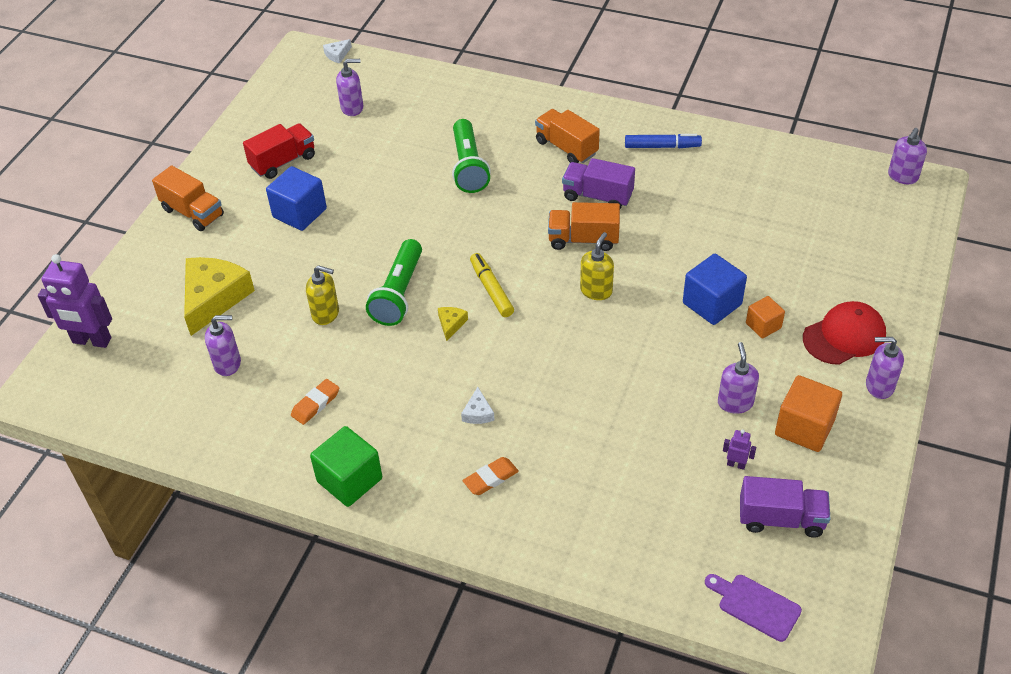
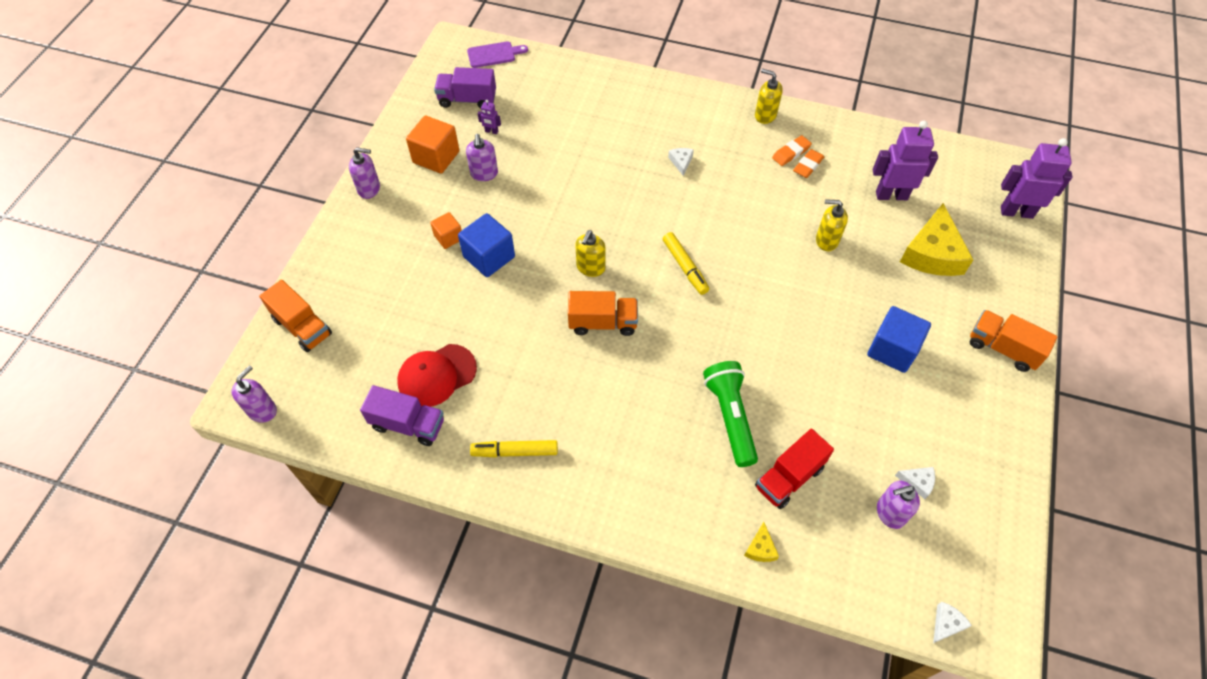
camera: 175 degrees right, 10 degrees up
(228, 364) = (891, 195): purple soap dispenser -> purple robot
(283, 162) = (938, 421): red truck -> red truck (789, 477)
(321, 124) = (917, 482): none -> white cheese
(349, 480) = (765, 115): green cube -> yellow soap dispenser
(398, 293) = (768, 261): green flashlight -> none
(451, 324) = (715, 233): yellow cheese -> yellow cheese (760, 548)
(490, 478) = (665, 119): orange eraser -> orange eraser (791, 153)
(566, 148) = (623, 448): orange truck -> orange truck (302, 327)
(597, 196) = (588, 377): purple truck -> purple truck (408, 424)
(662, 146) = (515, 451): blue marker -> yellow marker
(755, 605) = (494, 54): purple cutting board -> purple cutting board turned 45 degrees counterclockwise
(844, 336) = (383, 229): red cap -> red cap (436, 375)

